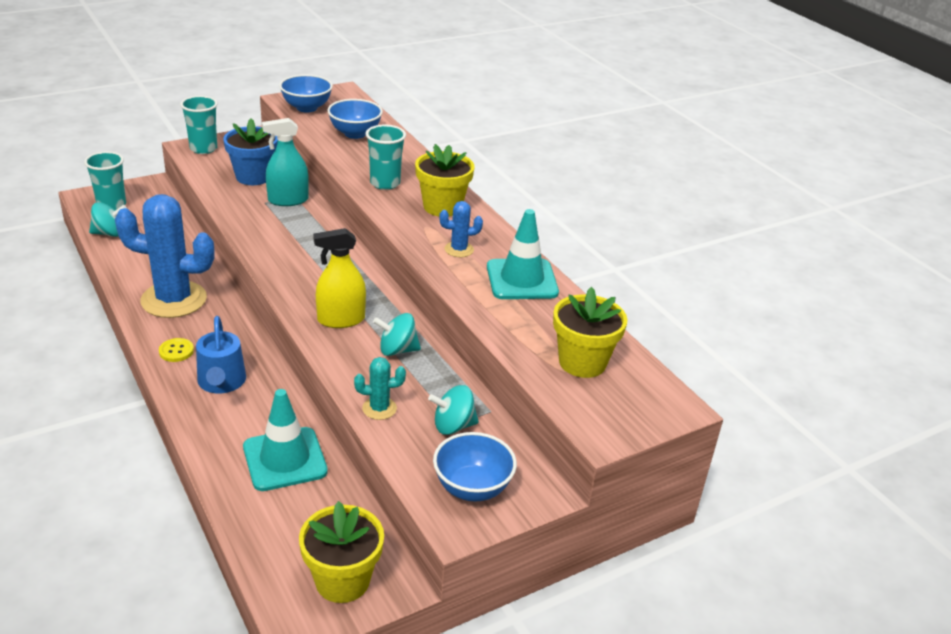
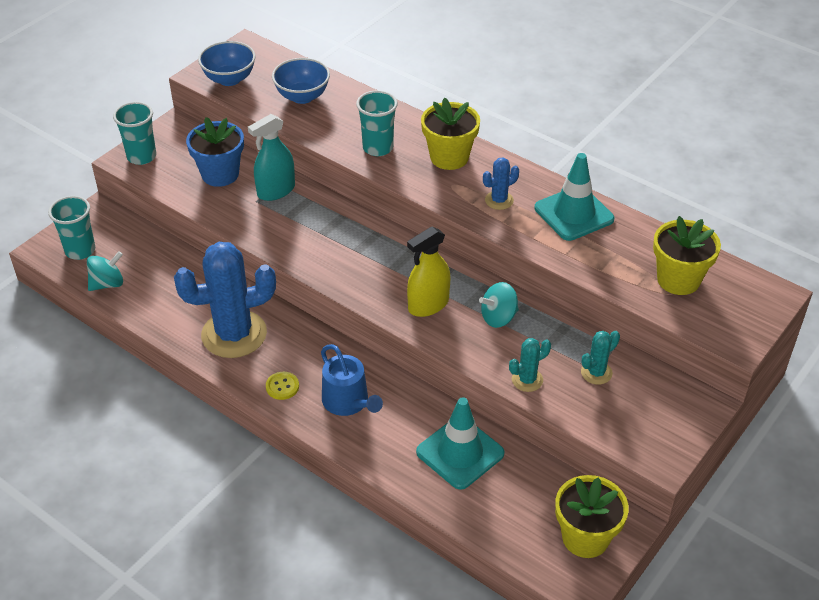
camera: 20 degrees left, 10 degrees up
(453, 426) = (596, 373): turquoise spinning top -> turquoise cactus
(472, 488) = (650, 422): blue bowl -> none

